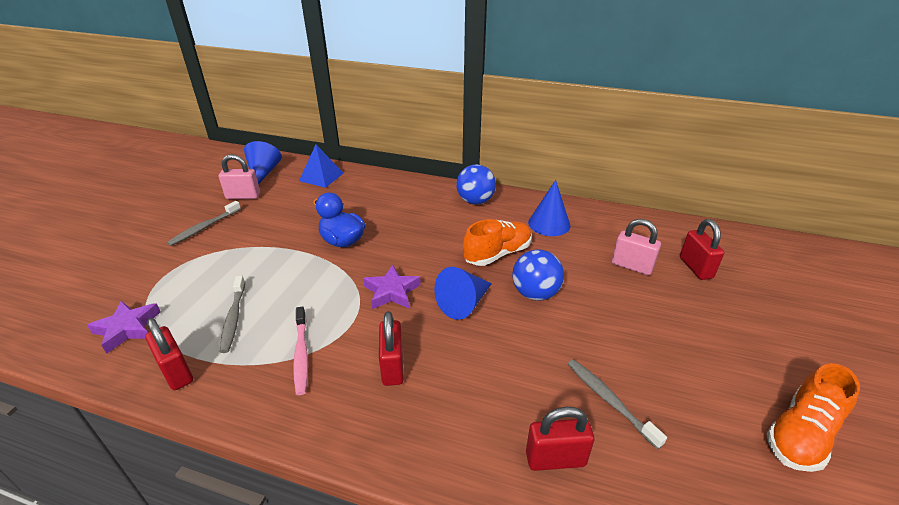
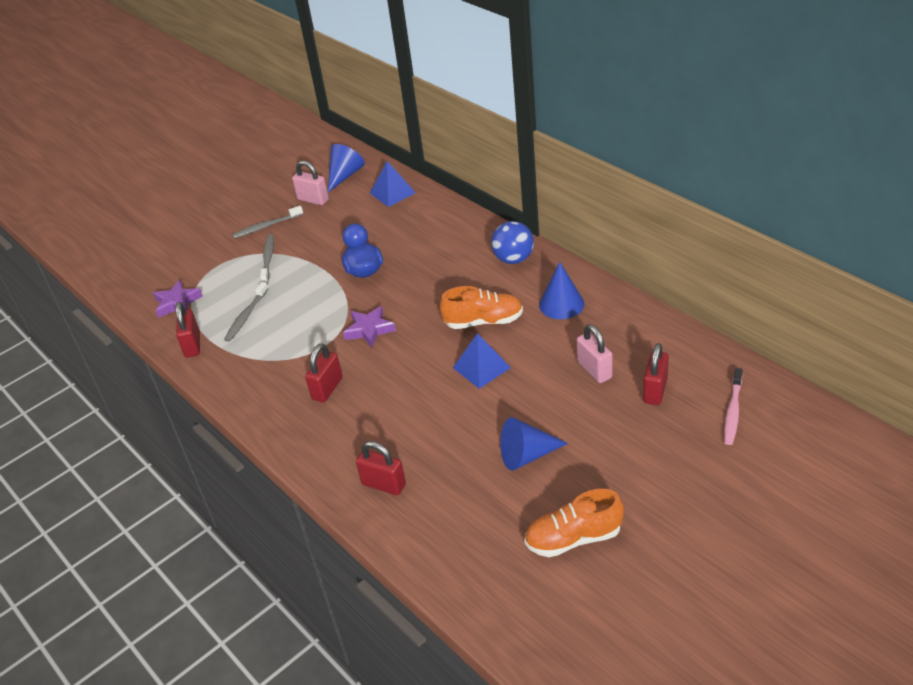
camera: 35 degrees right, 5 degrees up
(301, 354) = (274, 359): pink toothbrush -> pink toothbrush (733, 411)
(464, 303) = (416, 357): blue cone -> blue cone (527, 455)
(535, 293) = (481, 367): blue ball -> blue pyramid
(609, 401) = (456, 465): grey toothbrush -> grey toothbrush (268, 259)

